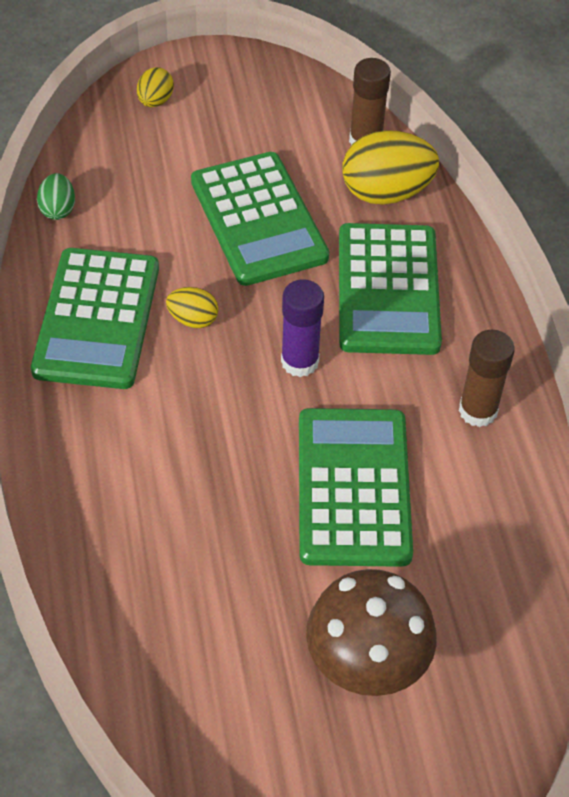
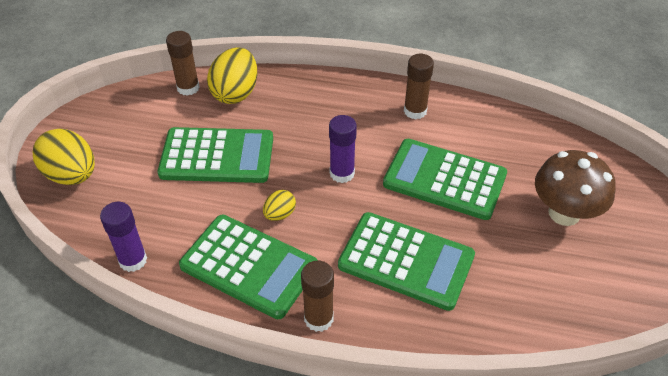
camera: 65 degrees left, 5 degrees down
(49, 415) = (318, 319): none -> brown glue stick
(58, 209) = (133, 260): green egg -> purple glue stick
(155, 101) = (72, 175): yellow egg -> yellow egg, size x1.94
(388, 290) = (310, 117): green calculator -> green calculator (406, 261)

